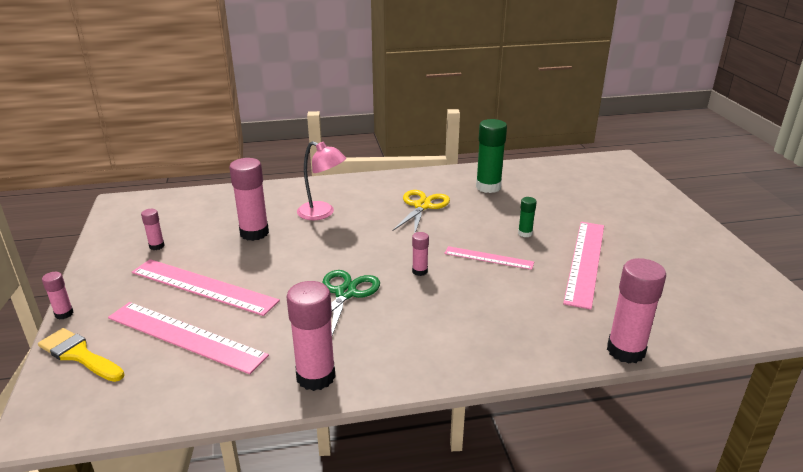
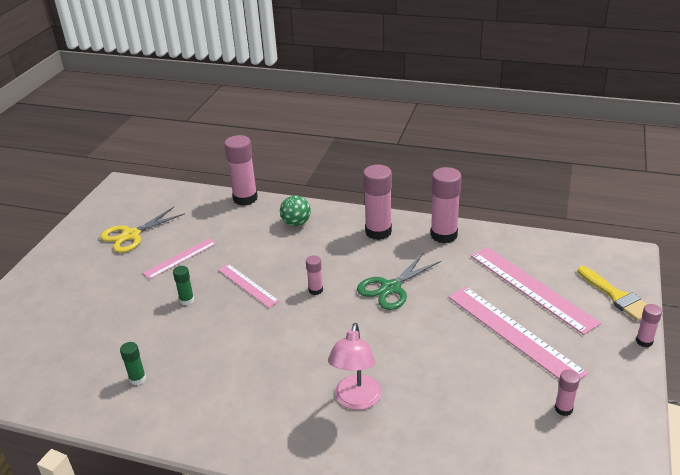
camera: 150 degrees left, 5 degrees up
(254, 233) = (447, 393): pink glue stick -> pink glue stick (378, 232)
(322, 213) = (356, 400): pink lamp -> pink lamp turned 135 degrees counterclockwise
(422, 206) = (239, 372): yellow scissors -> yellow scissors (131, 235)
(488, 187) = (137, 379): green glue stick -> green glue stick, size x0.50
(518, 335) = (296, 223): none -> green ball
(585, 262) = (180, 258): pink ruler -> pink ruler, size x0.57

